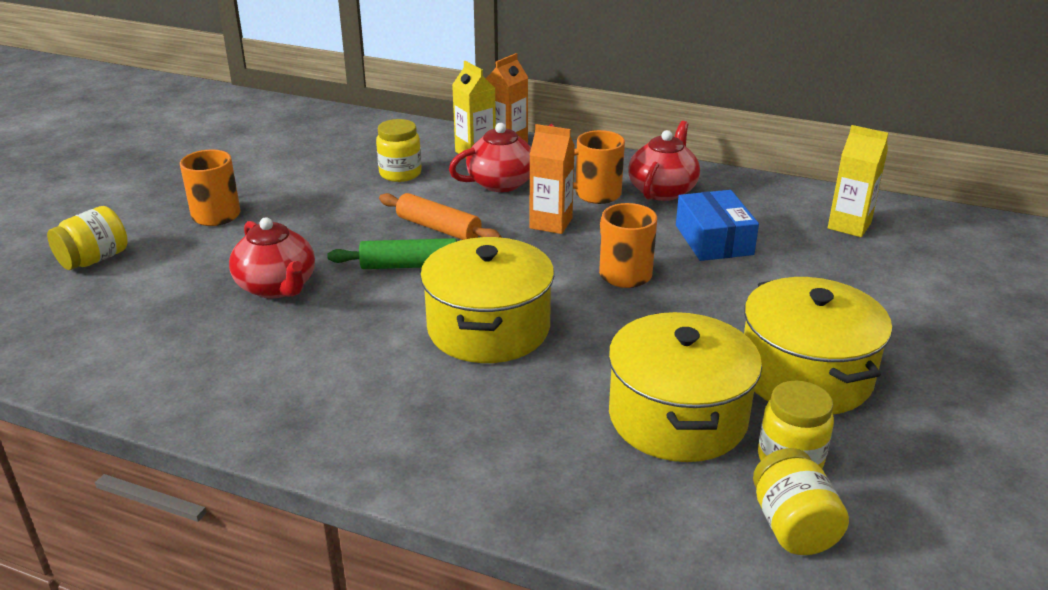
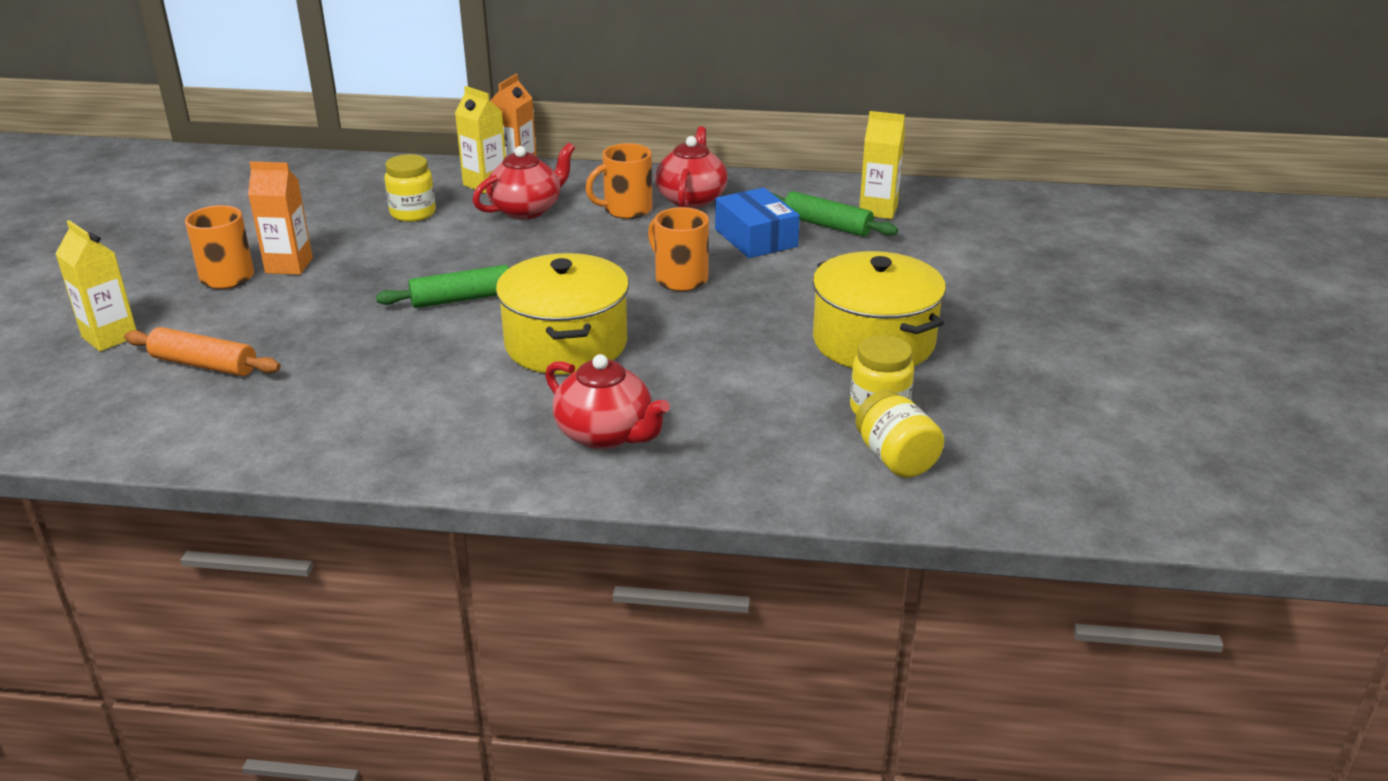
camera: 15 degrees left, 0 degrees up
(94, 259) = (110, 337): yellow jar -> yellow carton
(277, 287) = (331, 336): red teapot -> red teapot (606, 434)
(438, 228) = (477, 261): orange rolling pin -> orange rolling pin (204, 364)
(551, 223) = (591, 242): orange carton -> orange carton (289, 265)
(677, 417) = (771, 391): yellow pot -> none
(791, 235) = (827, 225): none -> green rolling pin

